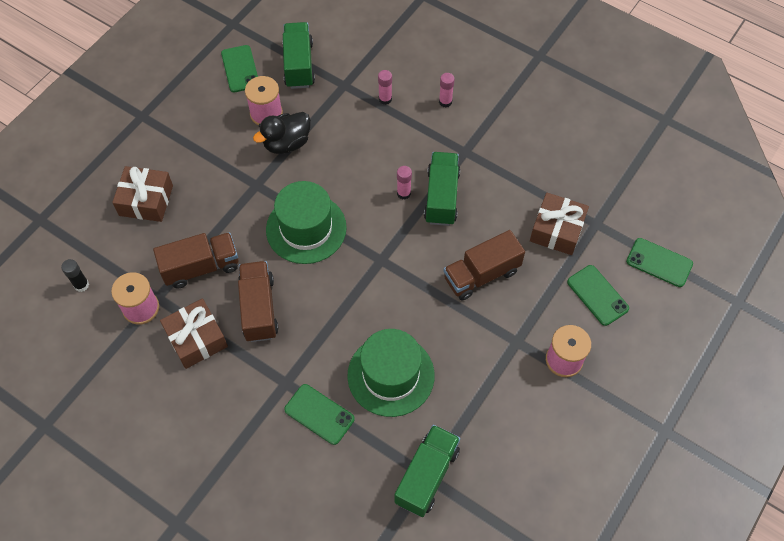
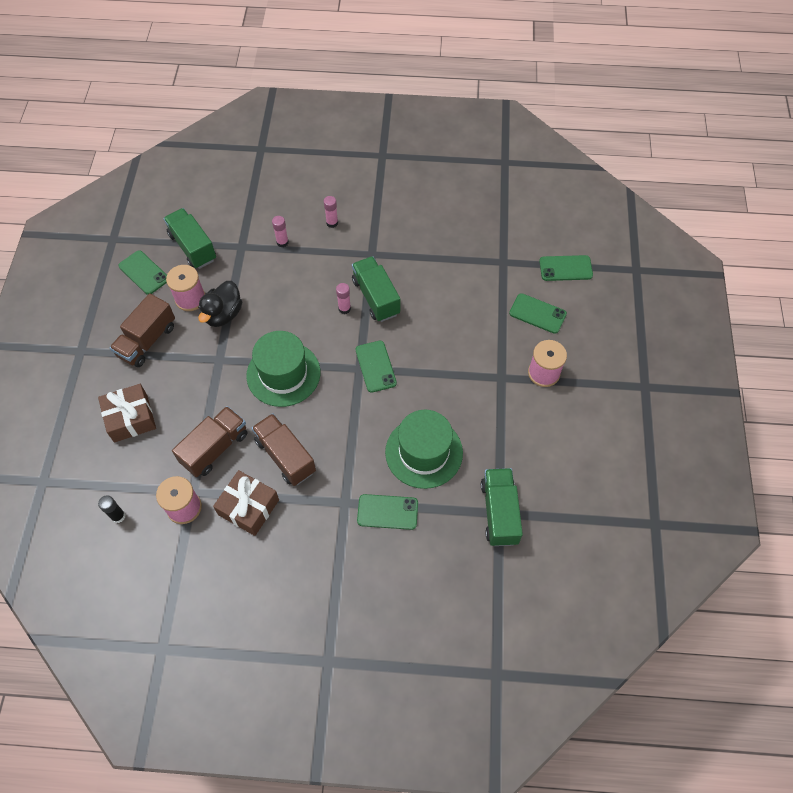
camera: 30 degrees left, 0 degrees up
(397, 266) = (375, 366): none -> green phone
(481, 275) = (444, 341): brown truck -> brown truck (147, 340)
(557, 230) = (478, 280): brown gift -> none

